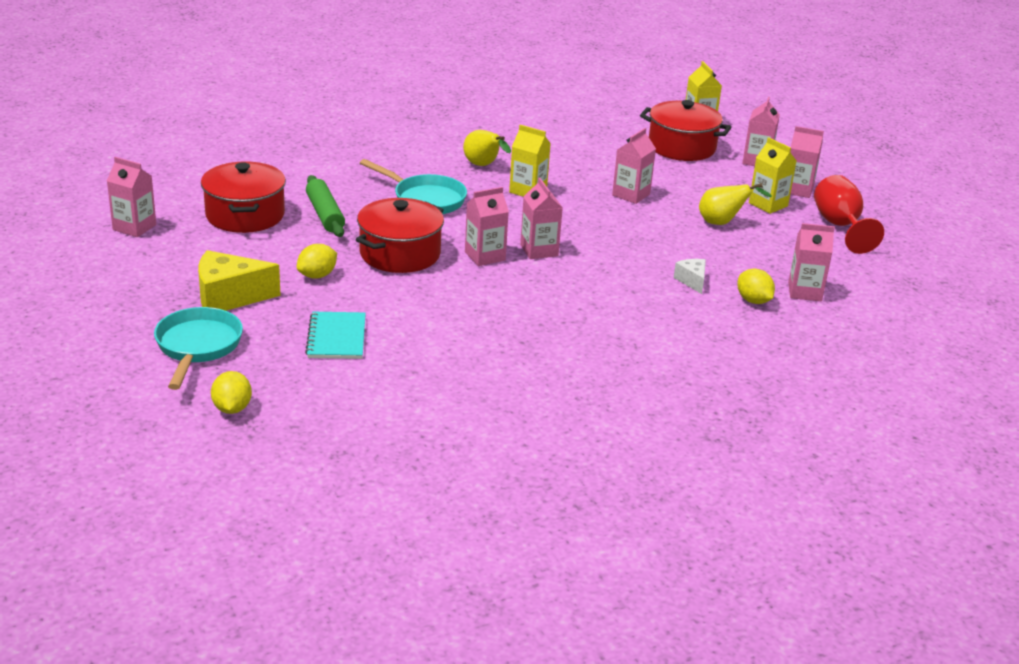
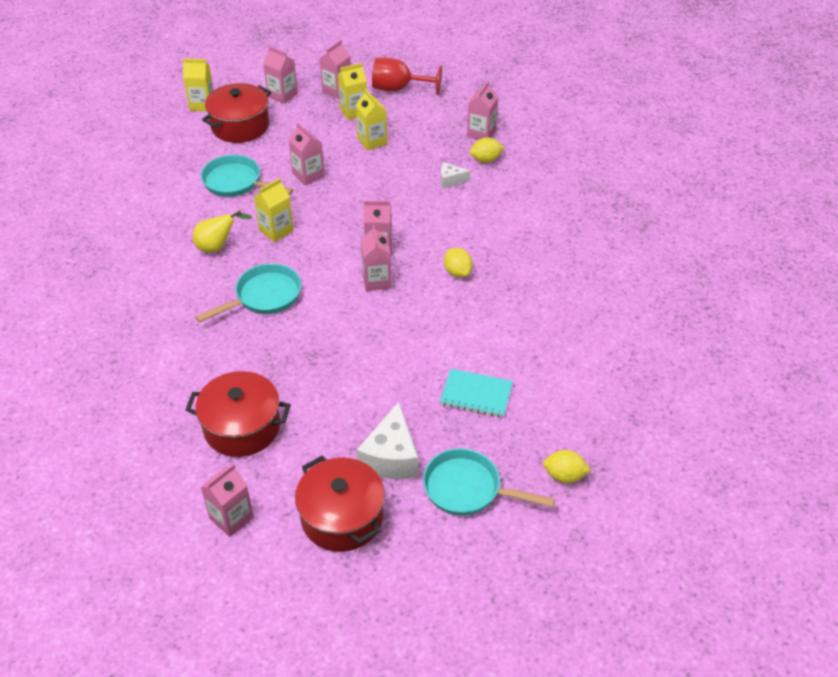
camera: 70 degrees left, 15 degrees up
(229, 297) = (391, 457): yellow cheese -> white cheese
(317, 275) = (373, 391): yellow lemon -> yellow lemon (457, 272)
(325, 214) = (264, 368): green rolling pin -> none
(400, 254) = (354, 331): red pot -> red pot (342, 517)
(588, 159) = (236, 182): none -> turquoise pan
(722, 223) = (372, 141): yellow pear -> yellow carton

